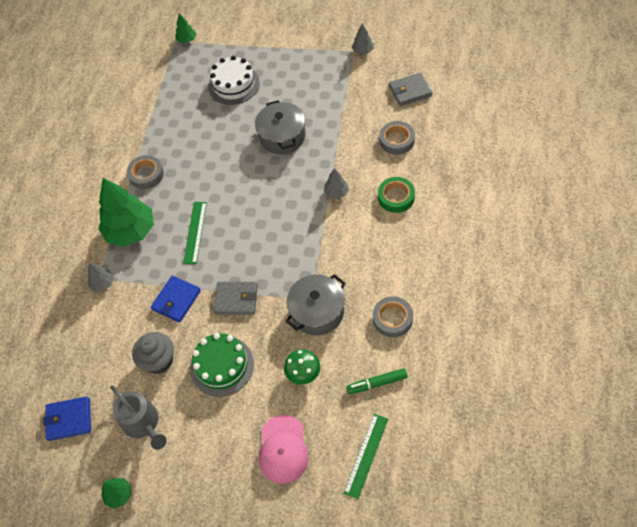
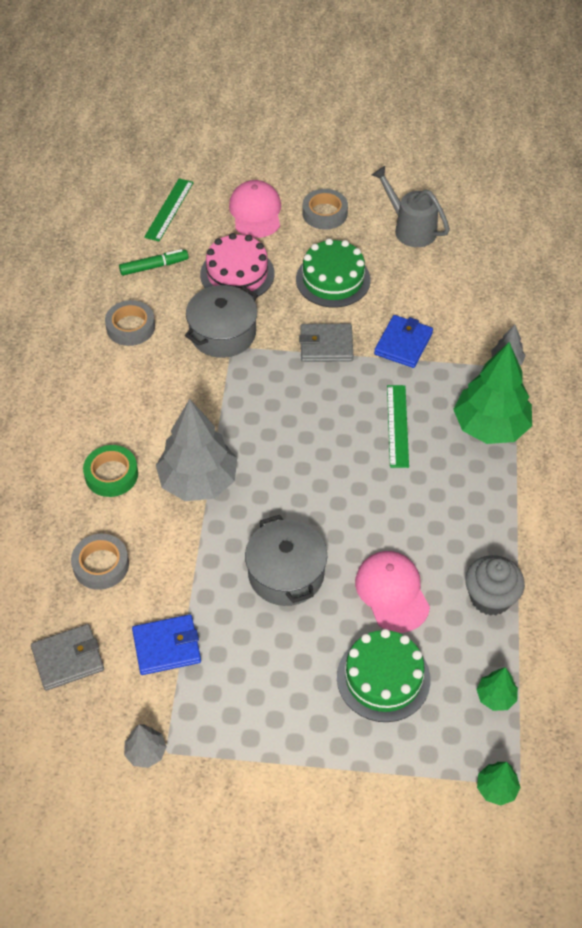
camera: 170 degrees right, 5 degrees down
(69, 419) = (495, 230): blue wallet -> blue wallet (167, 647)
(119, 494) = (419, 176): green tree -> green tree (495, 697)
(146, 174) = (493, 510): grey tape -> grey tape (325, 213)
(159, 360) = (409, 283): grey cupcake -> grey cupcake (490, 598)
(220, 127) = (392, 592): none -> pink cap
(234, 84) = (383, 678): white cake -> green cake
(303, 373) = (237, 274): green mushroom -> pink cake
(336, 192) = (198, 481): grey tree -> grey tree, size x2.20

